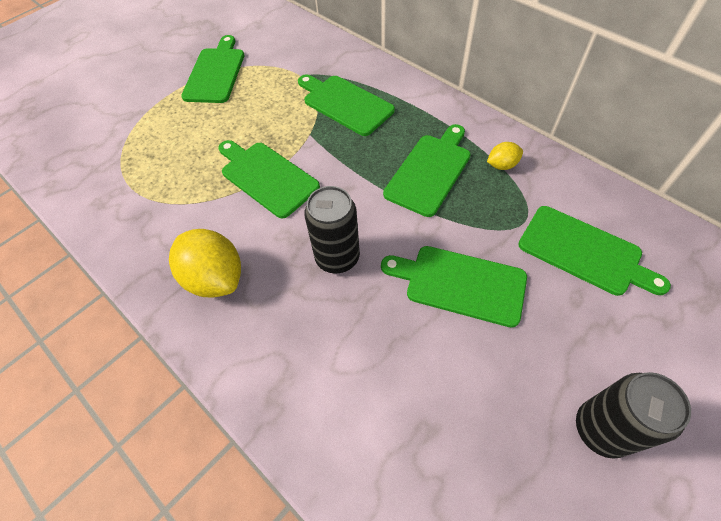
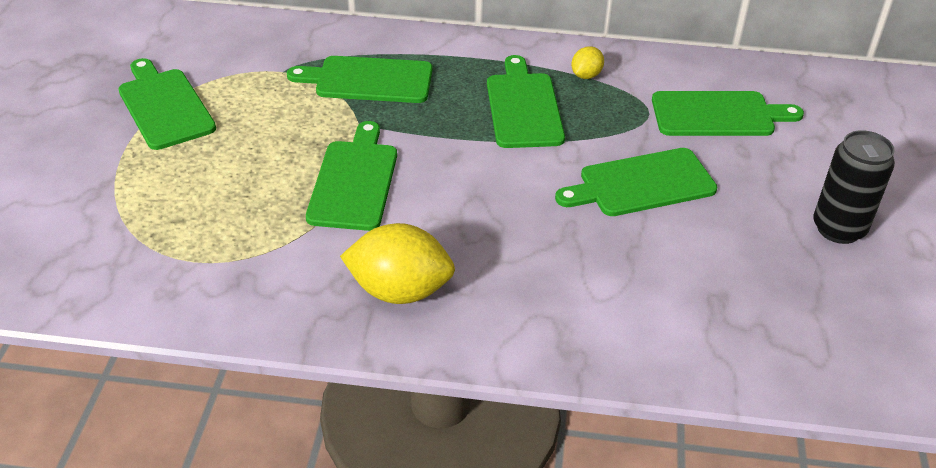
camera: 40 degrees left, 15 degrees down
(266, 177) = (354, 181): green cutting board -> green cutting board turned 90 degrees clockwise
(337, 258) = (509, 216): black can -> none

